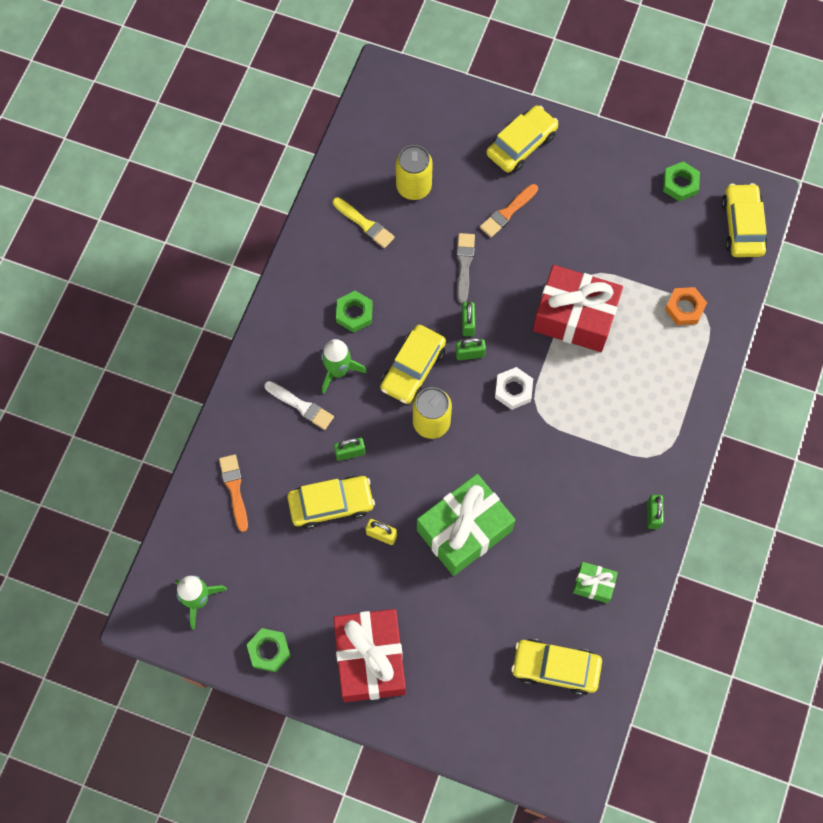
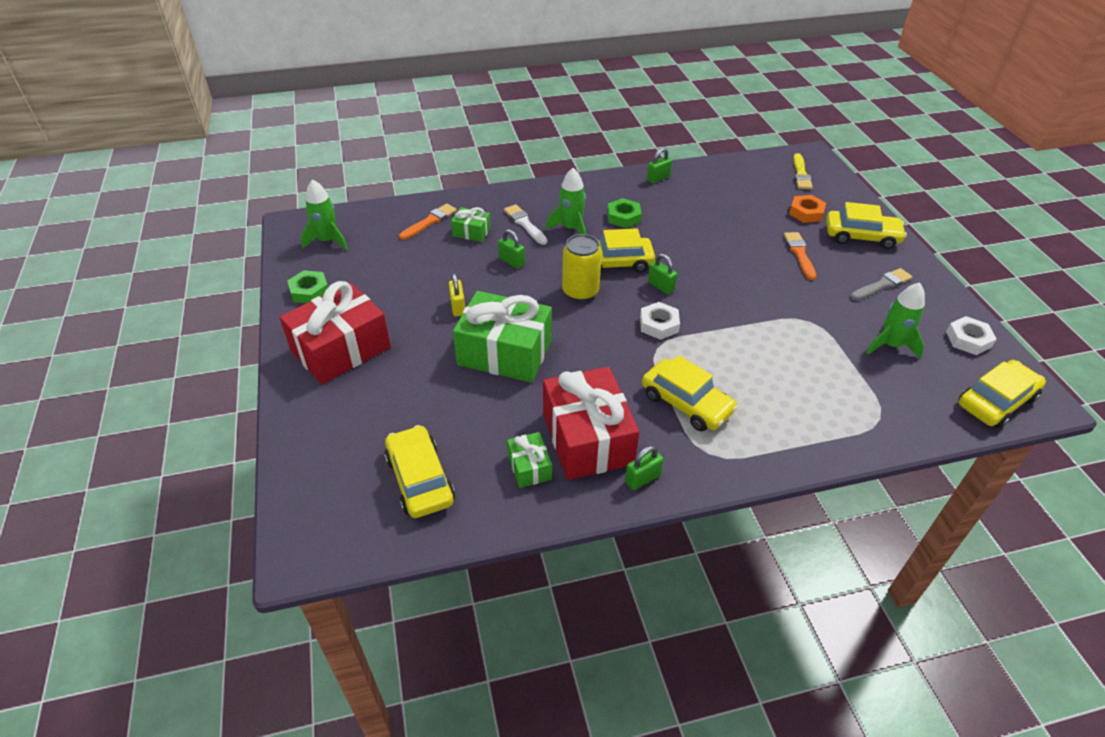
camera: 55 degrees right, 25 degrees down
(280, 461) = (471, 232): none -> green gift
(301, 406) = (525, 224): white brush -> white brush turned 150 degrees clockwise
(331, 504) = (460, 270): yellow car -> yellow car (686, 403)
(365, 224) = (696, 193): yellow brush -> yellow brush (801, 174)
(414, 187) = (754, 202): yellow can -> none
(464, 264) = (728, 251): grey brush -> grey brush (882, 285)
(468, 323) = (684, 274): green padlock -> green padlock (658, 178)
(507, 212) = (799, 254): orange brush -> orange brush turned 75 degrees clockwise
(575, 317) = (765, 331): red gift -> red gift (587, 438)
(649, 242) = (890, 345): none -> green rocket
(680, 184) = (968, 339): green nut -> white nut
(684, 308) = (866, 399): orange nut -> orange nut (806, 213)

